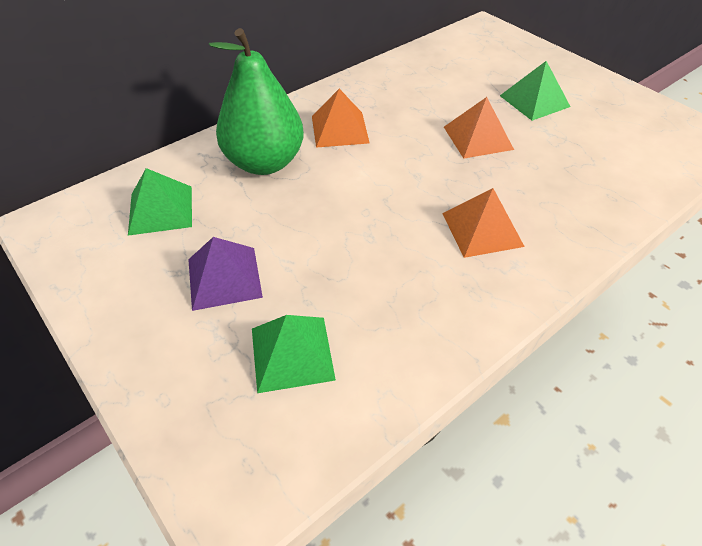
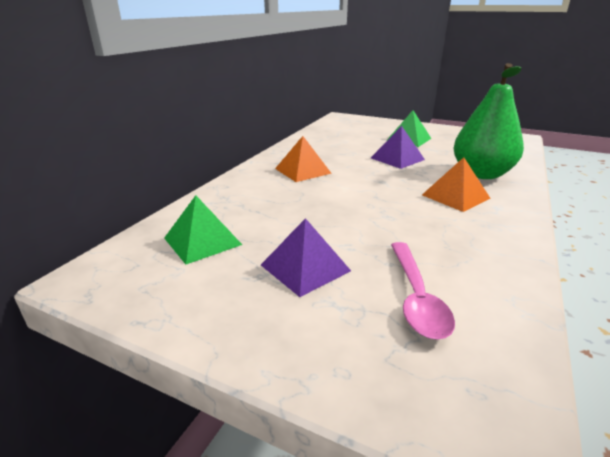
camera: 25 degrees left, 20 degrees down
(264, 162) = (265, 197): green pear -> green pear (481, 174)
(292, 353) = (416, 298): green pyramid -> pink spoon
(478, 138) = (397, 158): orange pyramid -> purple pyramid

